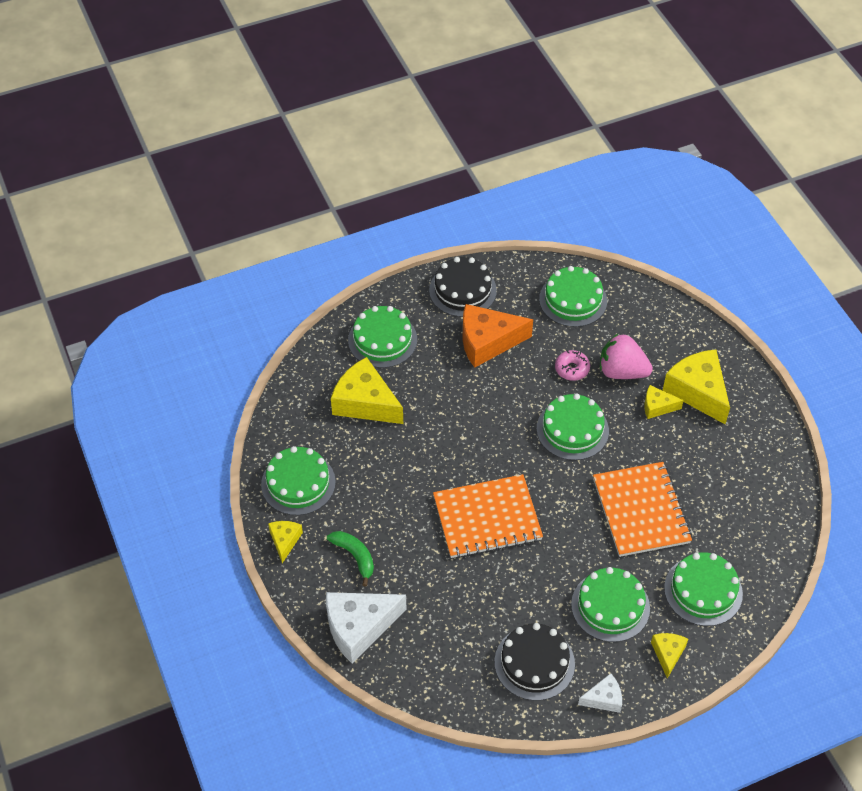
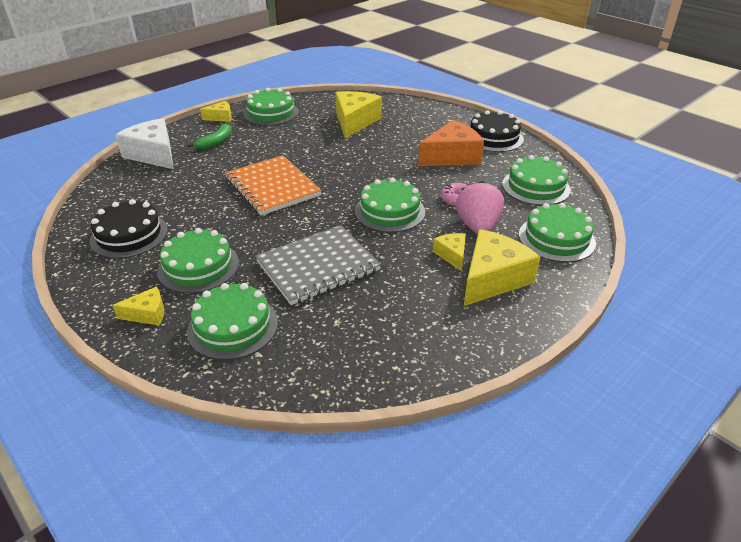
camera: 70 degrees right, 15 degrees down
(382, 340) = (416, 117): green cake -> green cake (556, 238)
(487, 342) = (452, 156): orange cheese -> orange cheese turned 90 degrees clockwise
(604, 698) = (92, 281): white cheese -> none
(641, 511) = (318, 266): orange notebook -> grey notebook

